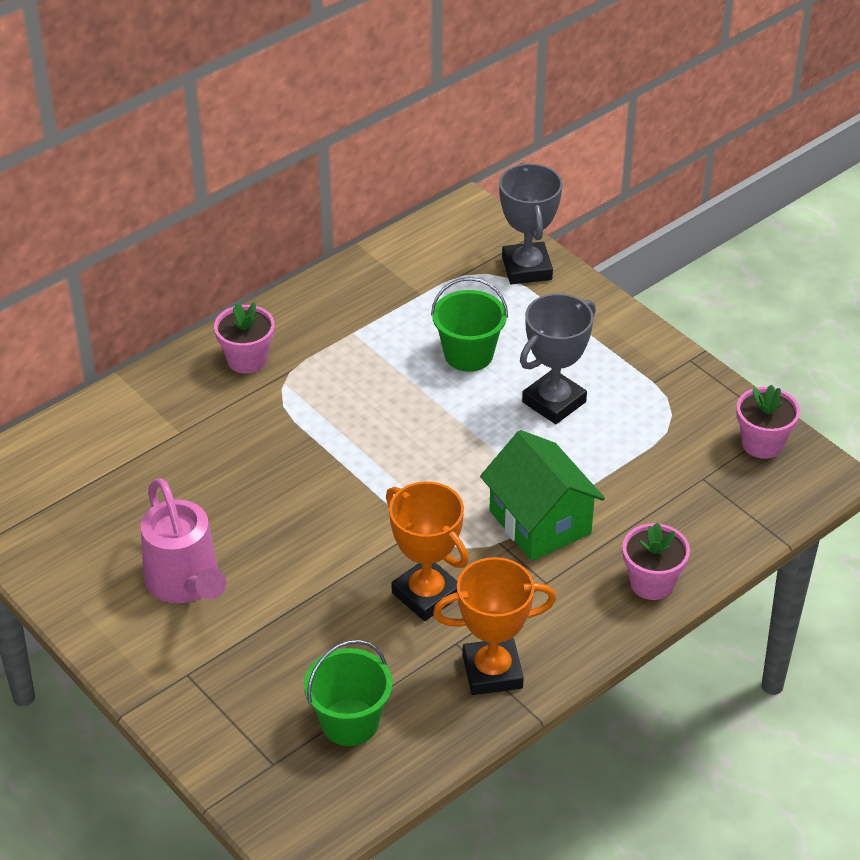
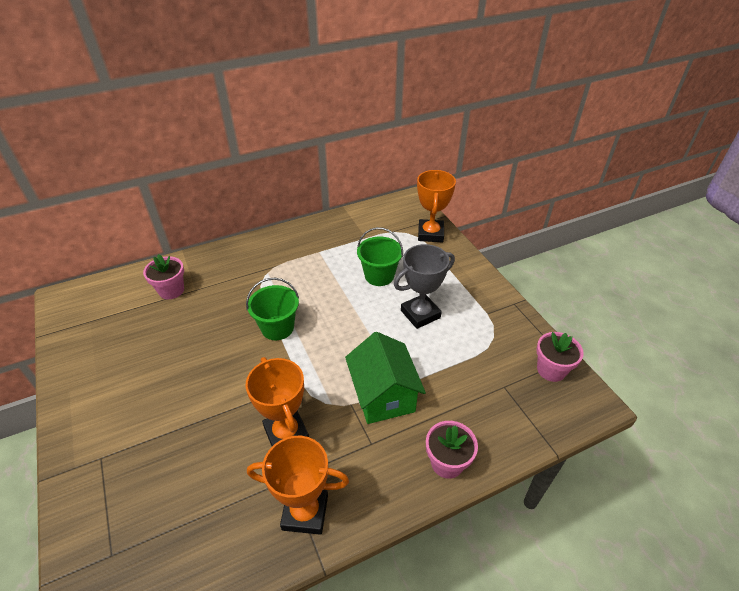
camera: 15 degrees right, 0 degrees up
(185, 584) = (140, 388): pink watering can -> none
(247, 360) = (254, 256): pink flower pot -> pink flower pot (171, 290)
(349, 722) = (184, 531): green bucket -> green bucket (277, 328)
(527, 268) = (430, 234): grey trophy -> orange trophy

